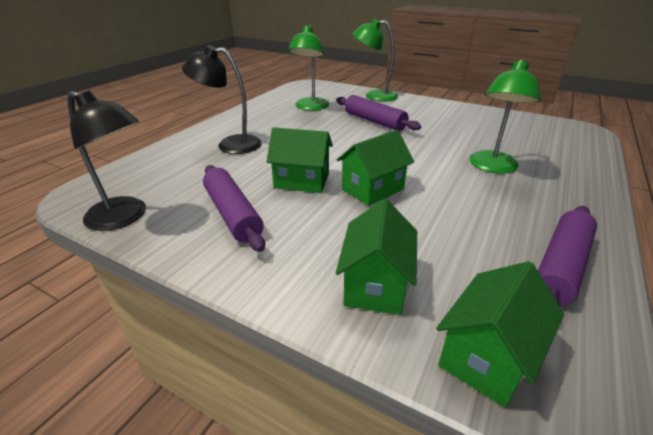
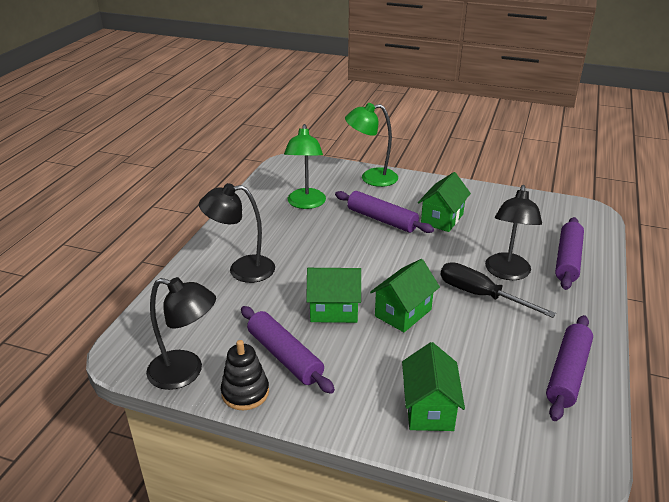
camera: 10 degrees left, 0 degrees up
(172, 242) = (245, 392): none -> black stacking toy
(460, 182) = (480, 295): none -> black screwdriver
(487, 356) = (518, 453): green house -> green house (442, 219)
(492, 167) = (507, 273): green lamp -> black lamp
(559, 162) = (567, 260): none -> purple rolling pin

